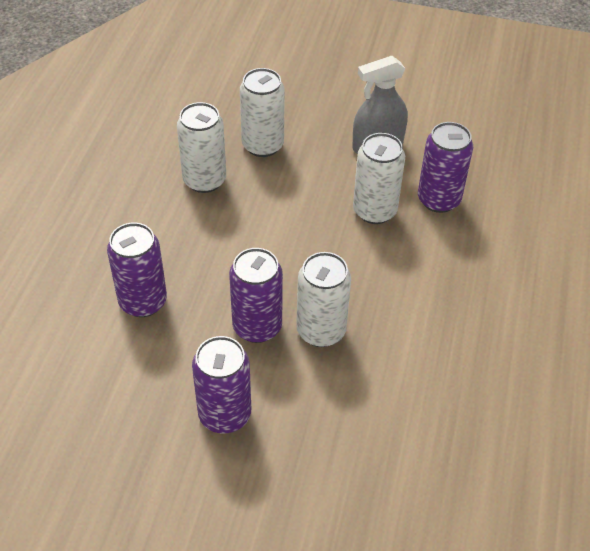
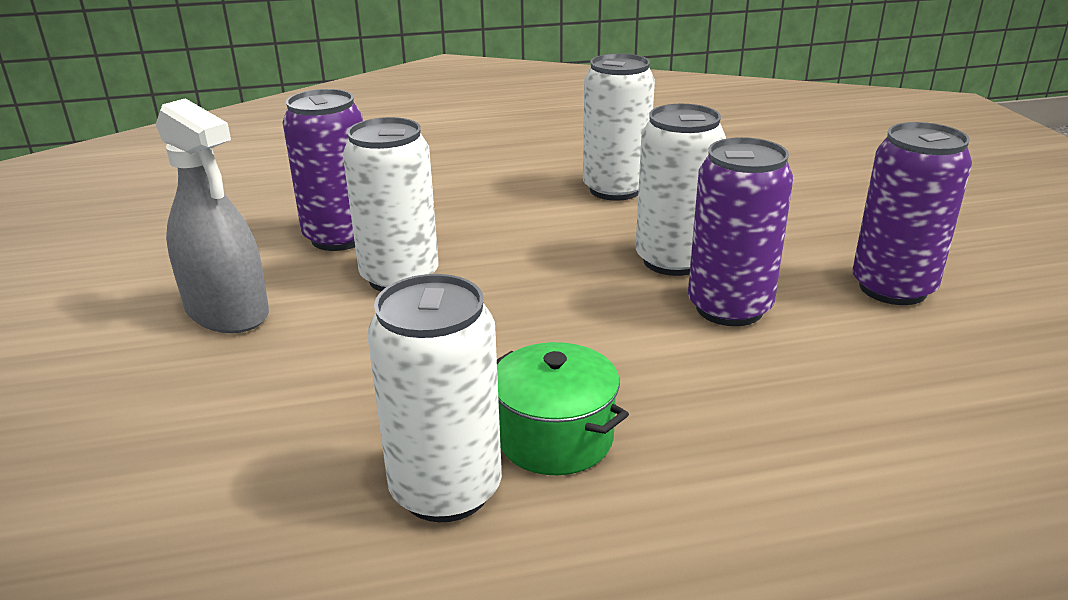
camera: 115 degrees left, 20 degrees down
(143, 302) = (832, 439): purple can -> none
(209, 219) = (555, 438): none -> green pot
(262, 145) = (279, 444): white can -> white can (615, 189)

